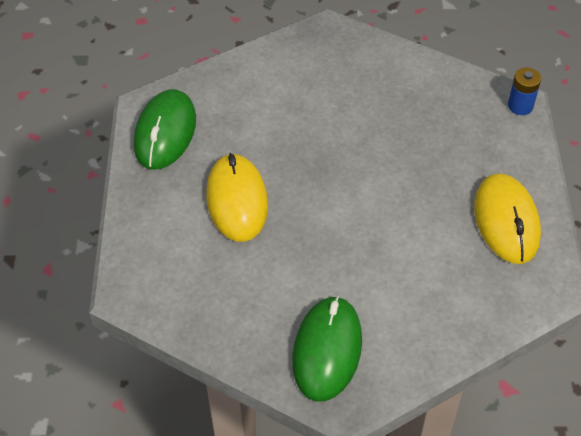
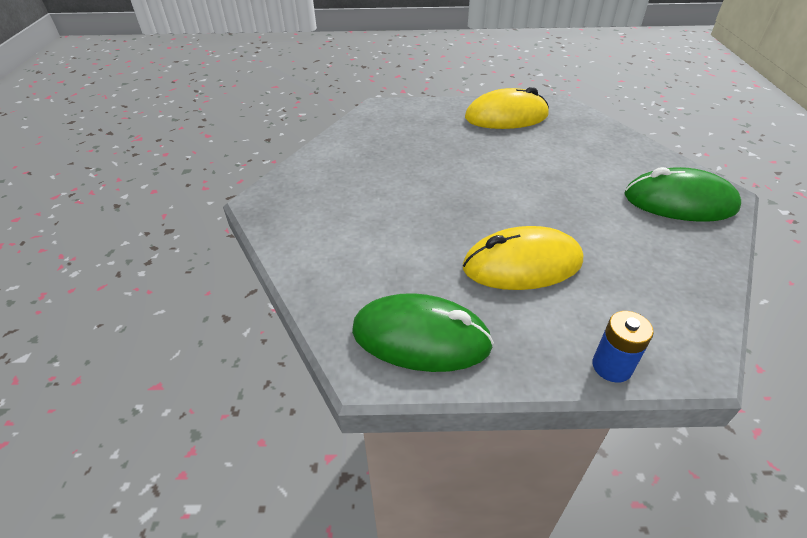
camera: 90 degrees left, 10 degrees down
(520, 106) = (385, 106): blue battery -> blue battery (611, 366)

